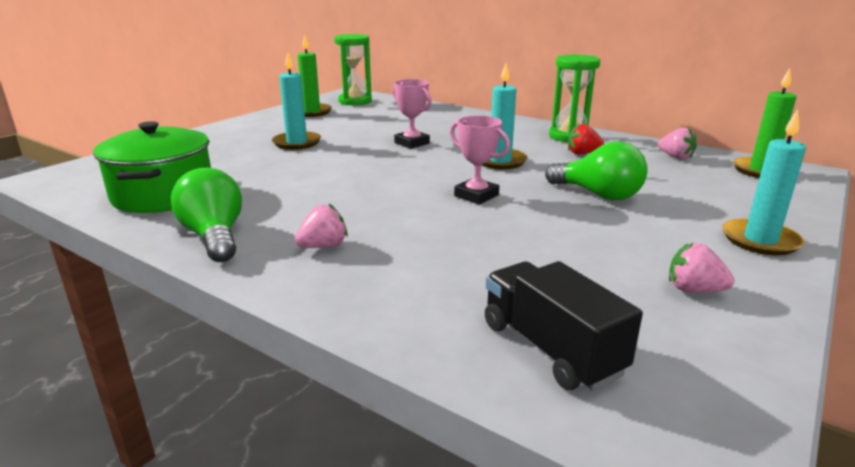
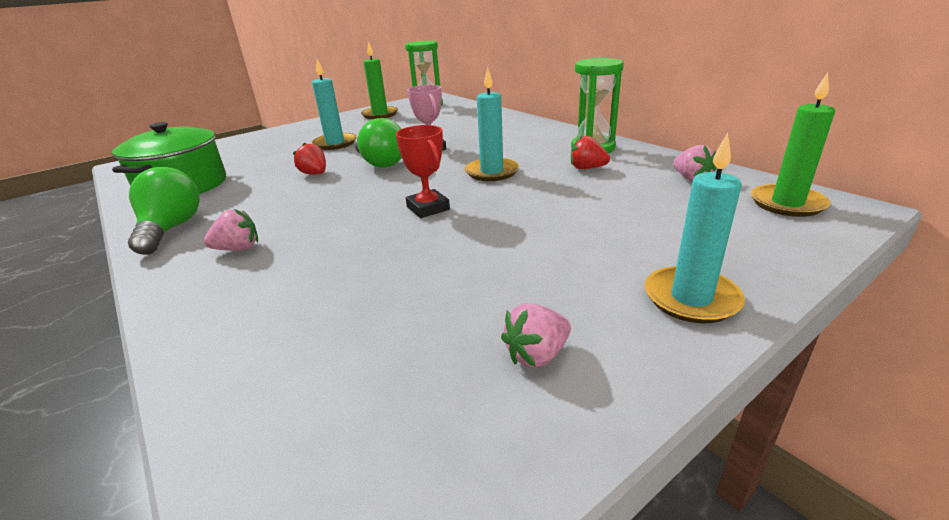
camera: 20 degrees right, 5 degrees up
(314, 173) = (314, 174): none -> red strawberry
(476, 195) = (428, 208): pink trophy -> red trophy
(551, 348) = (302, 402): black truck -> none
(598, 195) = (553, 218): green light bulb -> green light bulb (380, 163)
(694, 290) = (537, 355): pink strawberry -> pink strawberry turned 75 degrees counterclockwise

